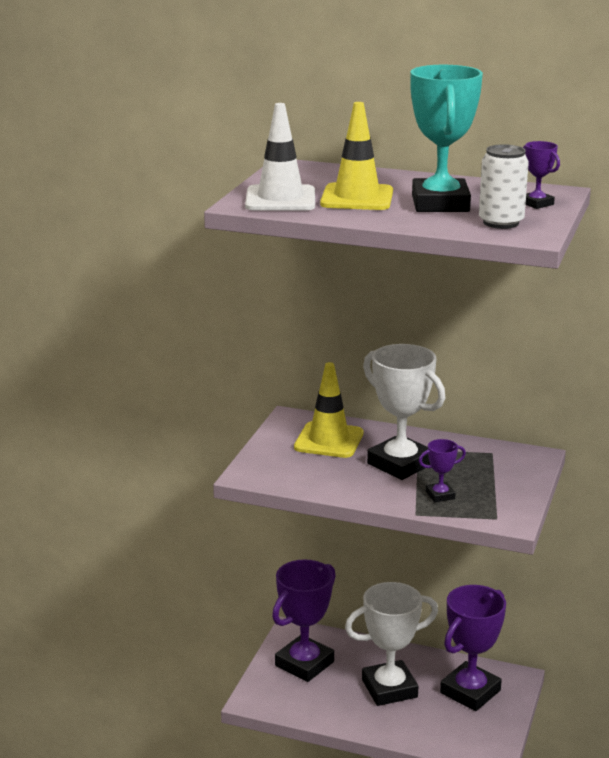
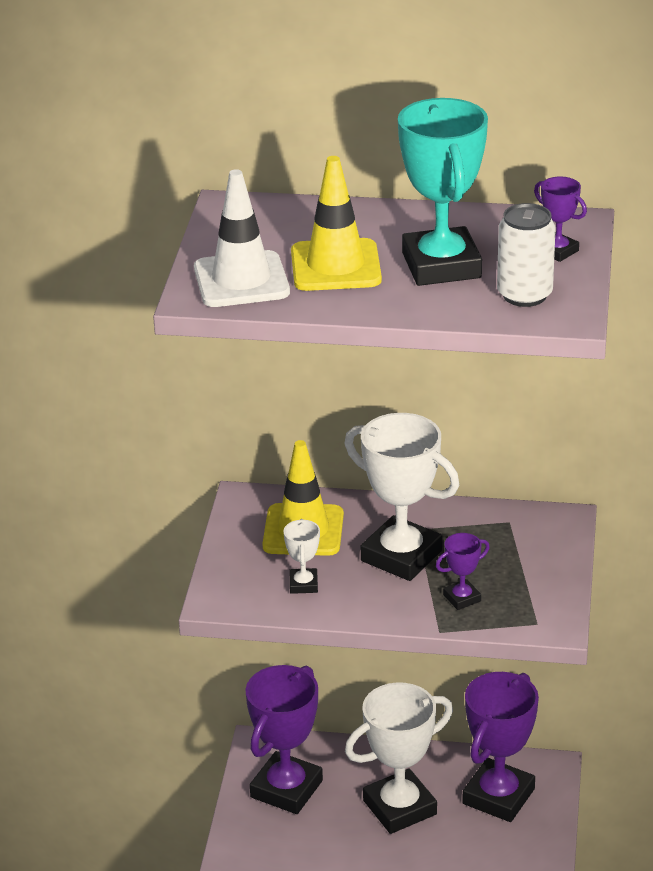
camera: 10 degrees left, 10 degrees up
(317, 473) = (303, 584): none -> white trophy

